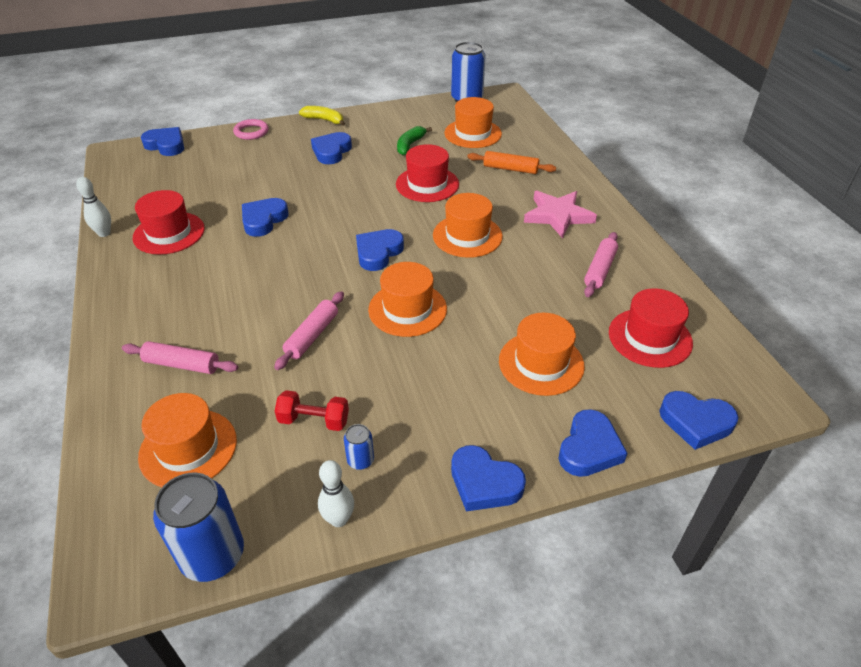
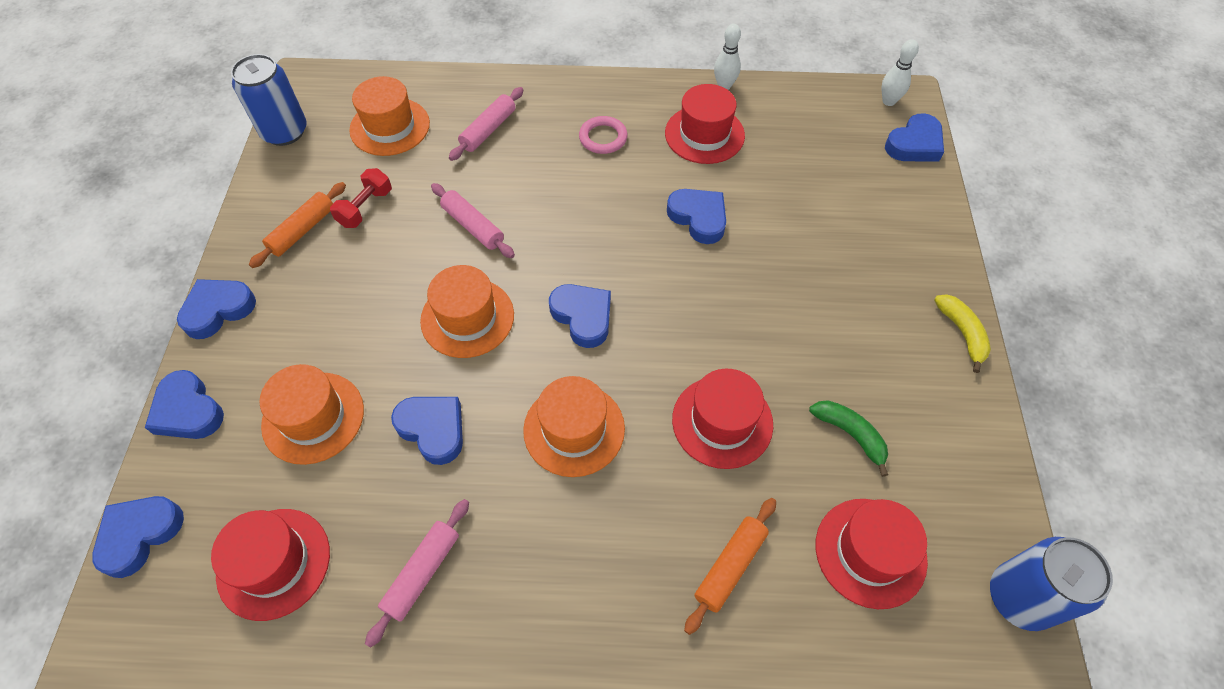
camera: 110 degrees right, 15 degrees up
(251, 132) = (936, 236): pink ring -> pink ring (603, 138)
(324, 120) = (962, 333): yellow banana -> yellow banana turned 60 degrees counterclockwise
(331, 151) = (854, 321): blue heart -> blue heart (433, 429)
(339, 519) = (259, 205): white bowling pin -> white bowling pin (888, 101)
(360, 460) = (302, 230): blue can -> orange rolling pin
(473, 133) = (870, 552): orange hat -> red hat
(558, 216) = (569, 579): pink star -> none
(600, 270) = (422, 573): pink rolling pin -> pink rolling pin turned 75 degrees clockwise

